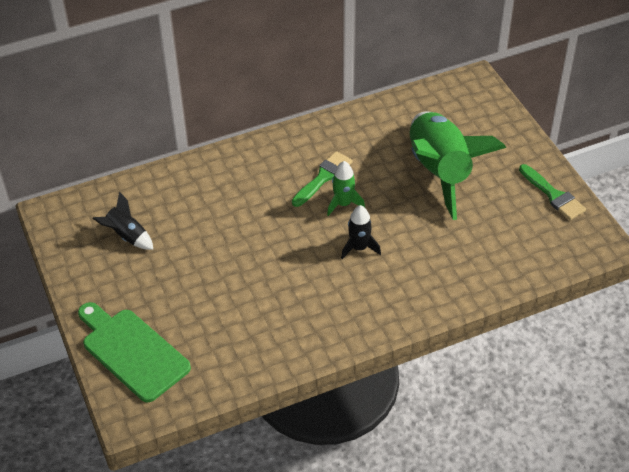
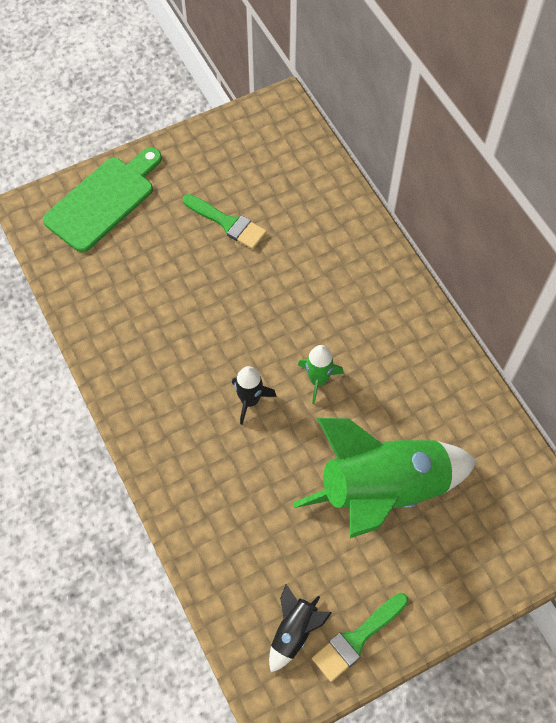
camera: 85 degrees right, 15 degrees up
(127, 236) = (253, 175): black rocket -> black rocket (294, 632)
(323, 177) = (359, 356): green brush -> green brush (228, 223)

